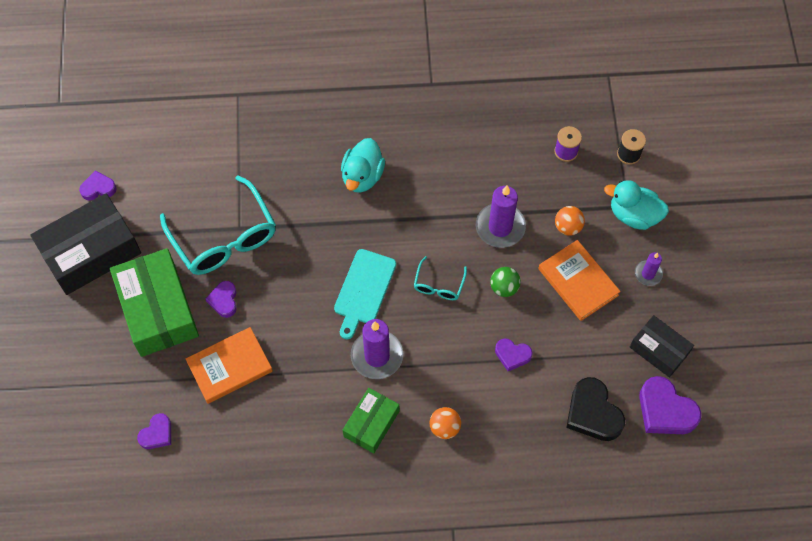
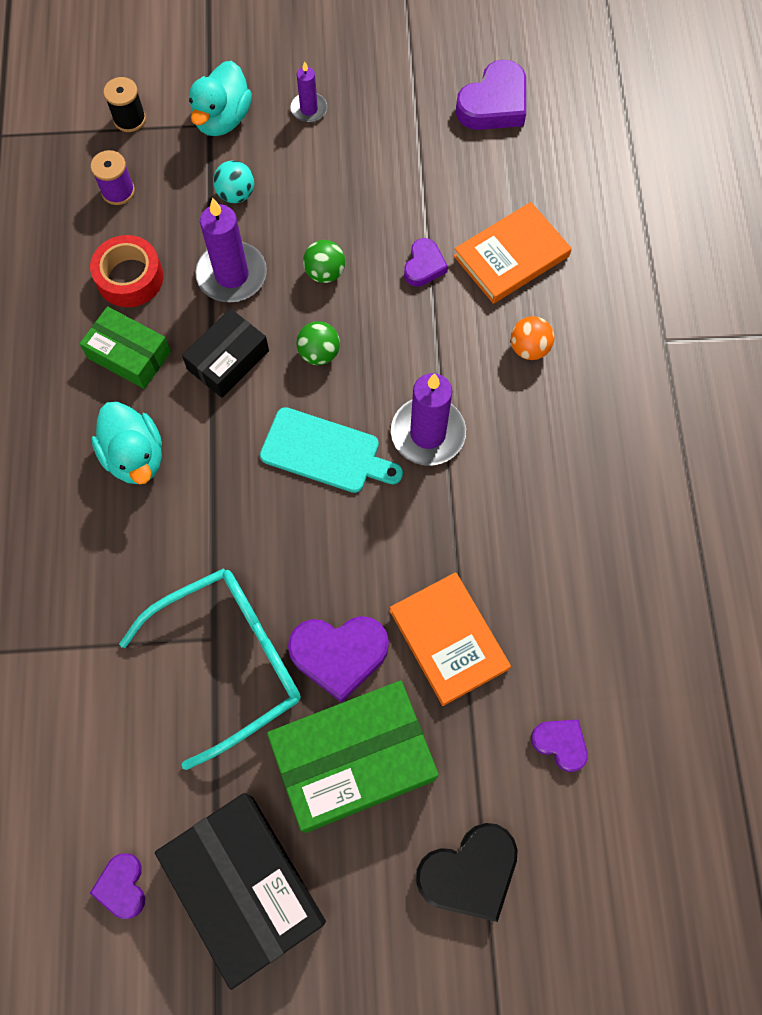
camera: 90 degrees left, 5 degrees up
(224, 300) = (339, 655): purple heart -> purple heart, size x1.72
(362, 176) = (135, 456): turquoise duck -> turquoise duck turned 45 degrees clockwise
(371, 423) = (528, 440): green box -> green box (129, 355)
(439, 285) = (319, 353): turquoise glasses -> green ball
(496, 164) = (130, 278): none -> red tape
(568, 227) = (236, 194): orange ball -> turquoise ball
(578, 282) = (318, 186): orange book -> orange book (511, 256)
(593, 413) = (501, 179): black heart -> black heart (469, 872)
(659, 350) = (414, 105): black box -> black box (228, 360)

